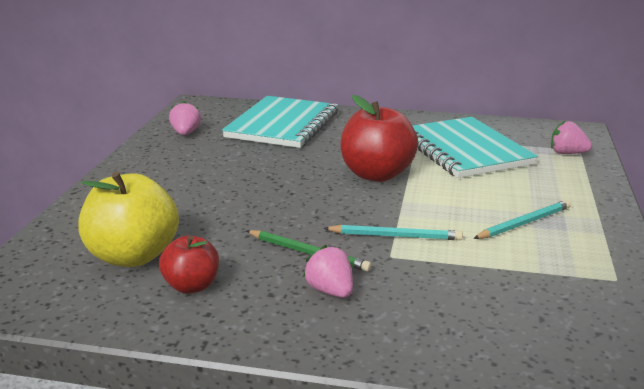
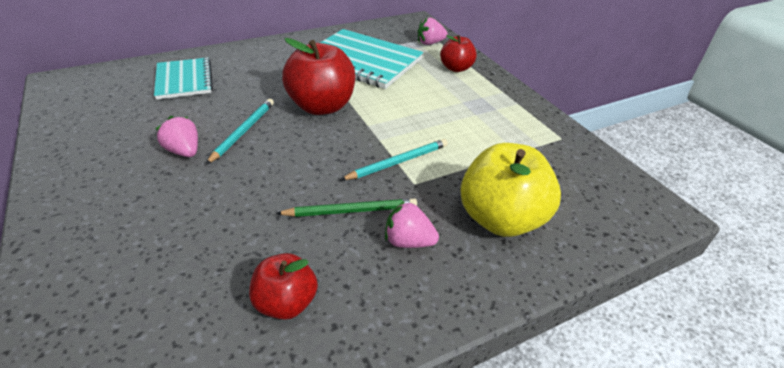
camera: 40 degrees left, 15 degrees up
(133, 256) = (185, 300): yellow apple -> yellow apple (501, 219)
(185, 133) = (86, 121): pink strawberry -> pink strawberry (184, 151)
(283, 125) = (184, 80): turquoise notebook -> turquoise notebook, size x0.62
(524, 223) = (466, 113): turquoise pencil -> turquoise pencil (243, 131)
(568, 183) = (456, 68): none -> red apple

